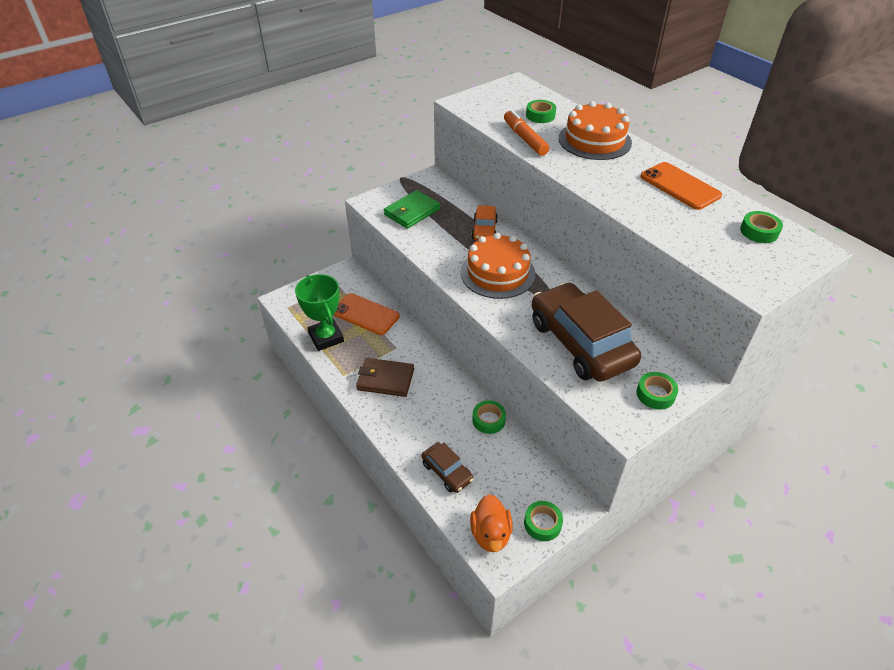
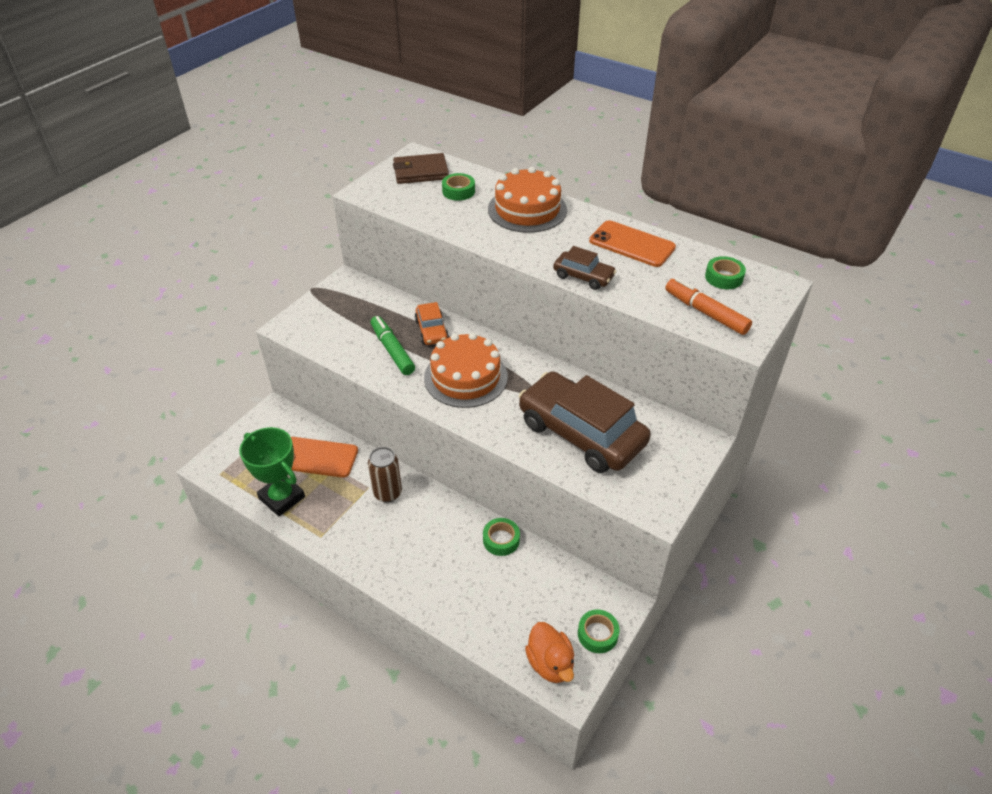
camera: 20 degrees left, 0 degrees up
(385, 379) = (371, 527): brown wallet -> brown wallet (421, 172)
(409, 356) = (387, 493): none -> brown can
(412, 212) = (341, 328): green wallet -> none
(445, 238) = (392, 350): none -> green marker
(447, 472) = (479, 611): brown car -> brown car (583, 276)
(524, 139) = (453, 222): orange marker -> orange marker (705, 313)
(655, 394) = (673, 467): green tape -> none

